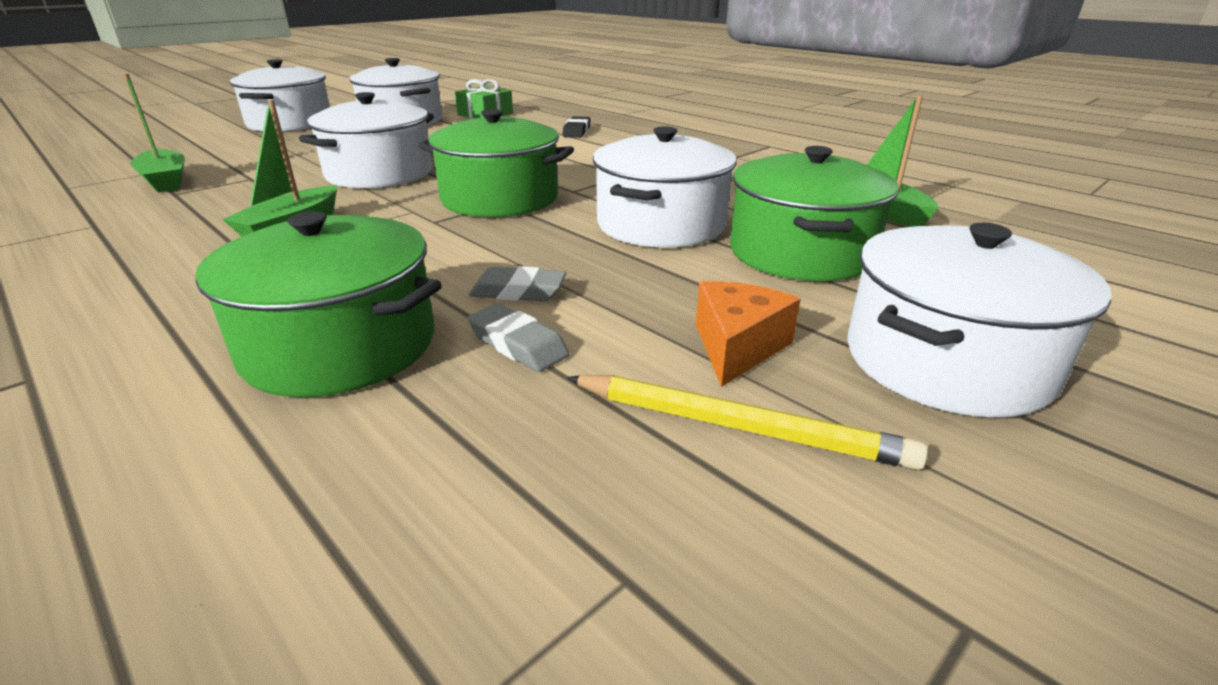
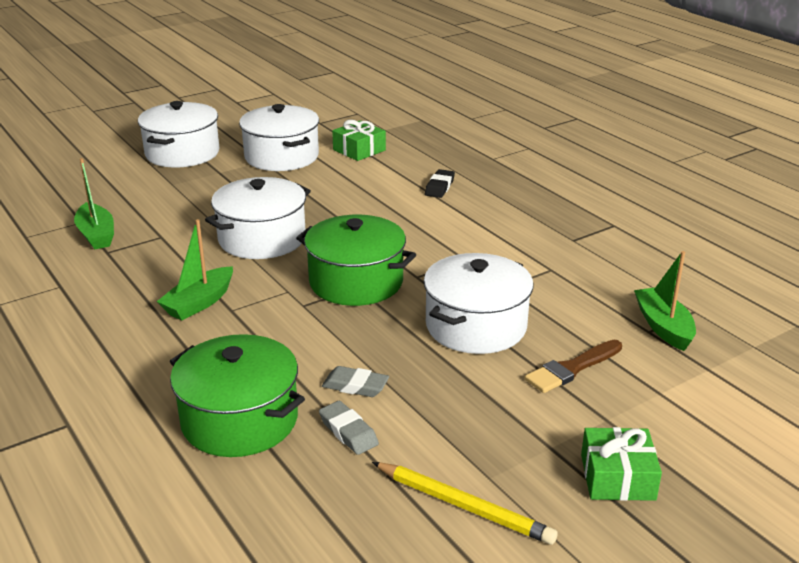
camera: 10 degrees right, 0 degrees up
(737, 347) = (487, 450): orange cheese -> none
(801, 253) = (571, 369): green pot -> brown brush
(946, 361) = (617, 477): white pot -> green gift

